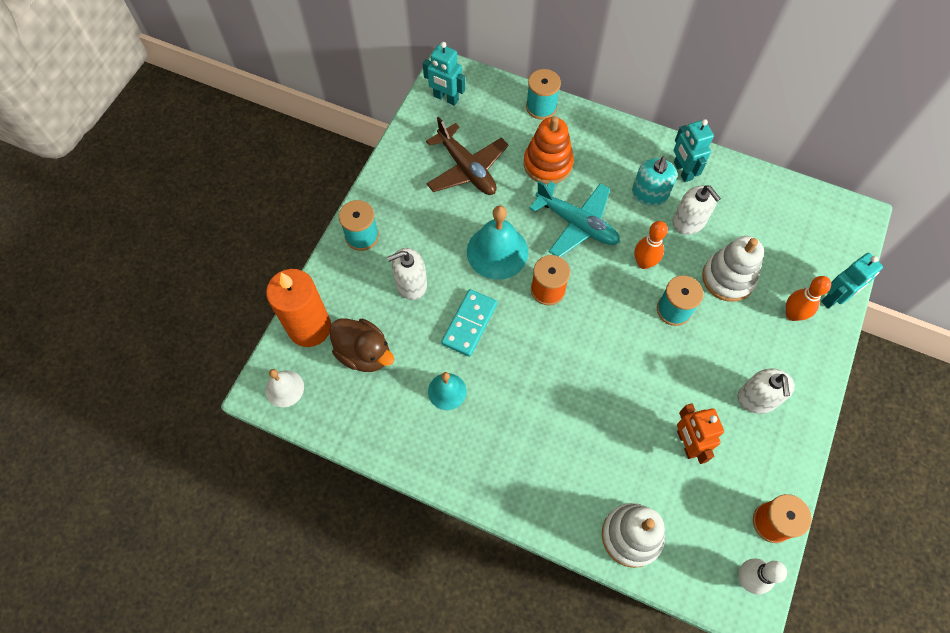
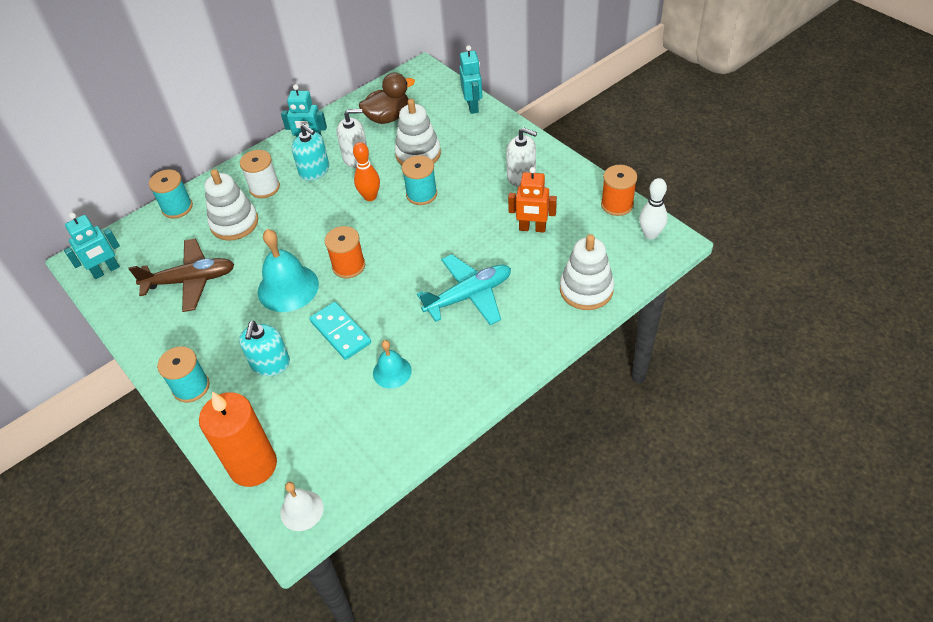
camera: 60 degrees left, 15 degrees down
(364, 353) = (312, 426): brown duck -> brown duck (388, 117)
(411, 284) = (270, 363): white soap dispenser -> turquoise soap dispenser
(548, 164) = (234, 223): orange stacking toy -> white stacking toy
(577, 224) = (304, 225): turquoise plane -> turquoise plane (469, 296)
(603, 163) = (264, 188): none -> white spool
(792, 314) = (470, 132): orange bowling pin -> none

